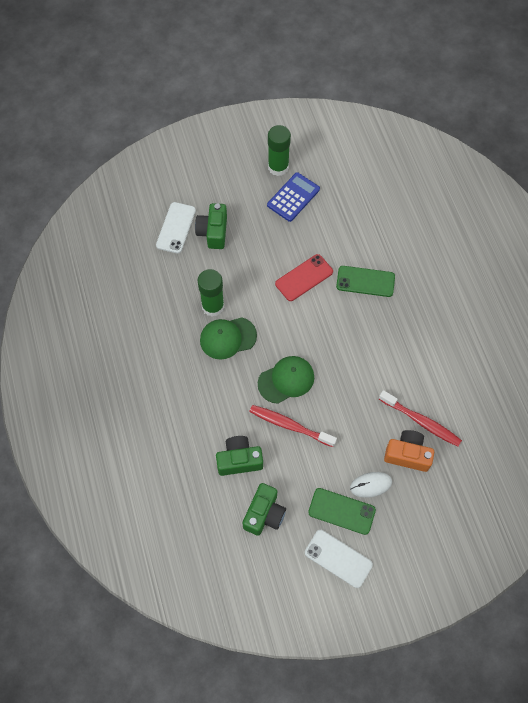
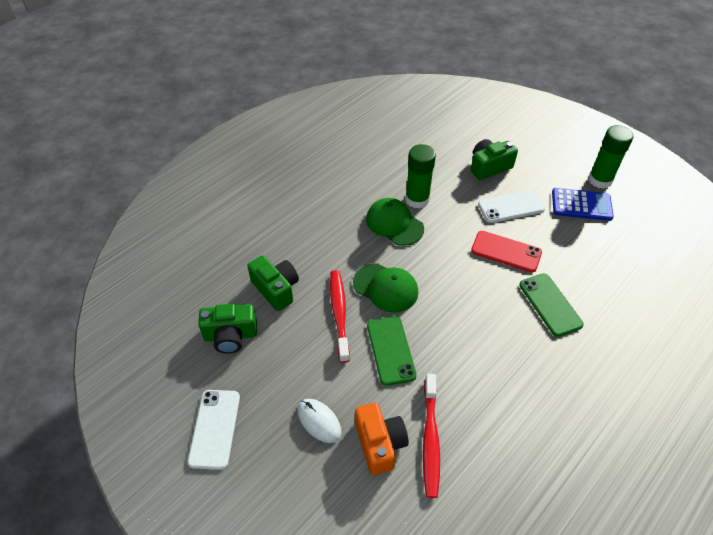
camera: 60 degrees right, 15 degrees down
(176, 228) = (469, 142): white phone -> white phone (511, 207)
(341, 511) = (272, 406): green phone -> green phone (391, 350)

